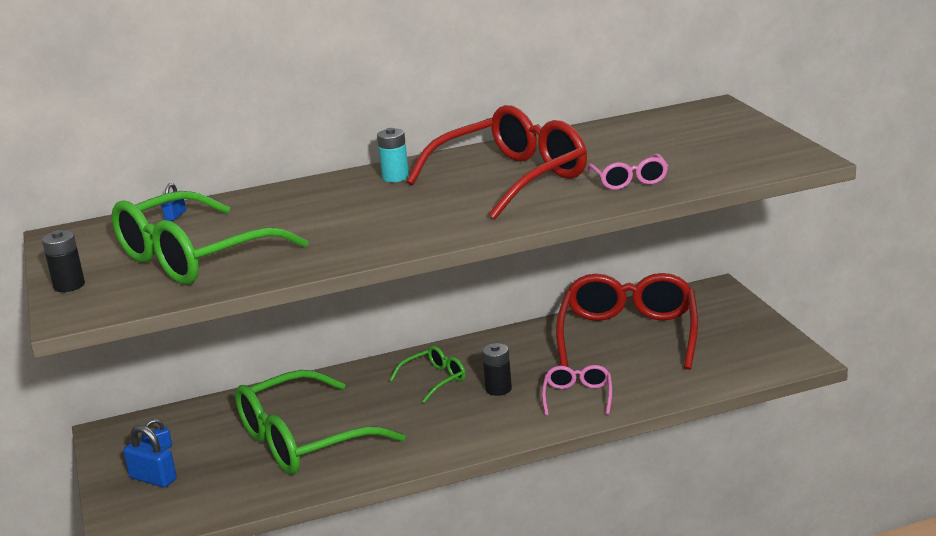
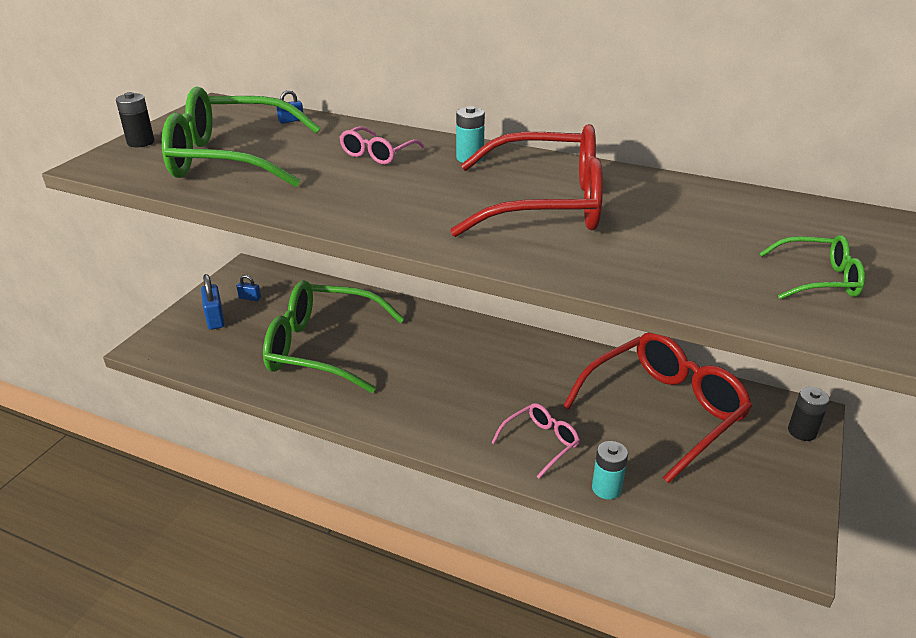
camera: 40 degrees right, 10 degrees up
(435, 380) = (466, 354): green glasses -> green glasses (818, 279)
(498, 389) = (495, 393): black battery -> black battery (802, 431)
(629, 180) = (638, 260): pink glasses -> pink glasses (377, 154)
(657, 394) = (606, 488): none -> turquoise battery

